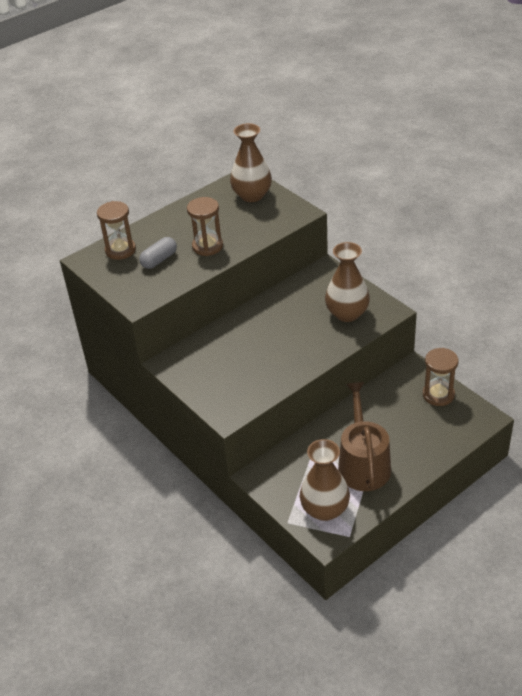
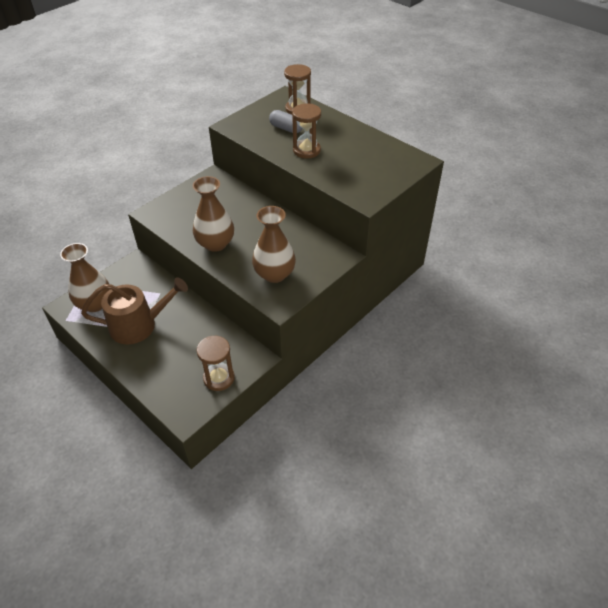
camera: 80 degrees right, 5 degrees up
(252, 195) = (389, 167): brown vase -> brown vase (215, 243)

